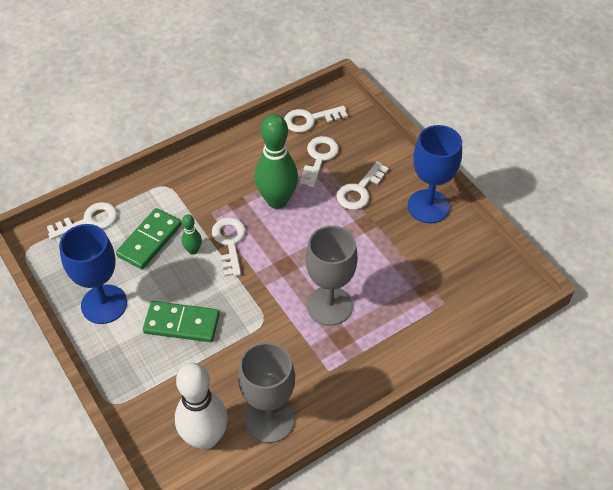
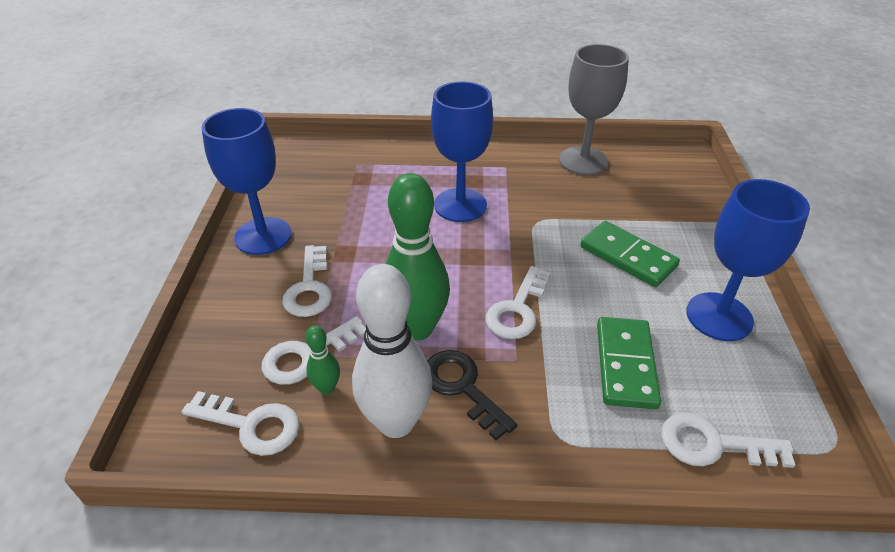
camera: 145 degrees left, 10 degrees down
(149, 240) = (625, 364): green domino -> green domino turned 60 degrees counterclockwise
(193, 250) = (571, 323): green bowling pin -> green bowling pin (327, 388)
(205, 438) = (649, 172): white bowling pin -> white bowling pin (396, 422)
(228, 184) = (462, 387): none -> black key
(329, 306) = (460, 205): grey goblet -> blue goblet
(359, 190) = (309, 288): white key -> white key turned 105 degrees clockwise

